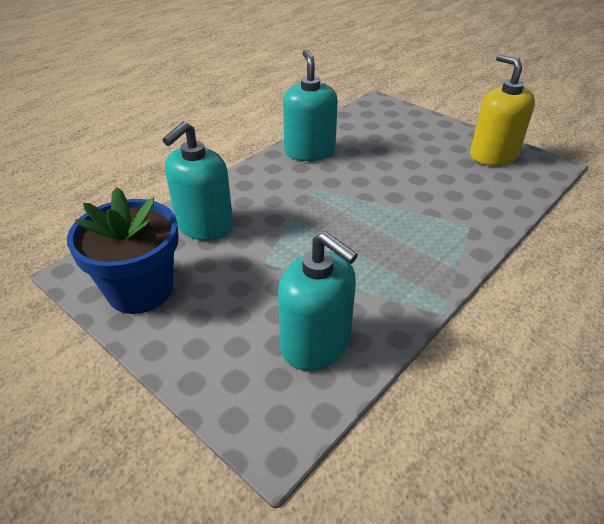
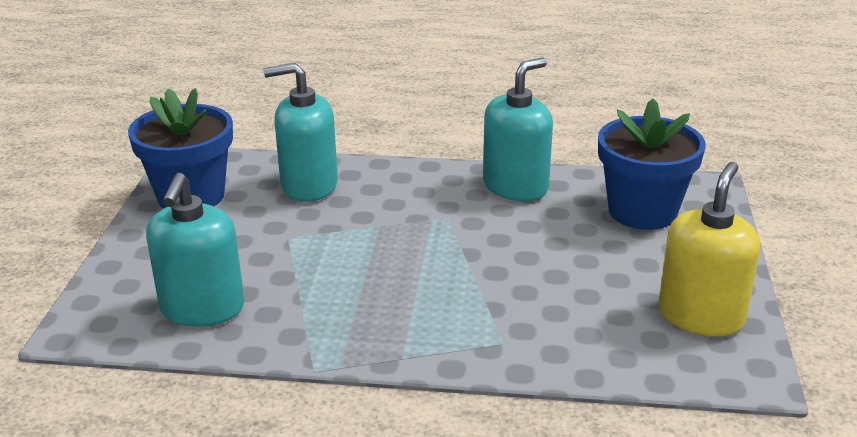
camera: 55 degrees right, 10 degrees down
(381, 128) = (642, 211): none -> blue flower pot

